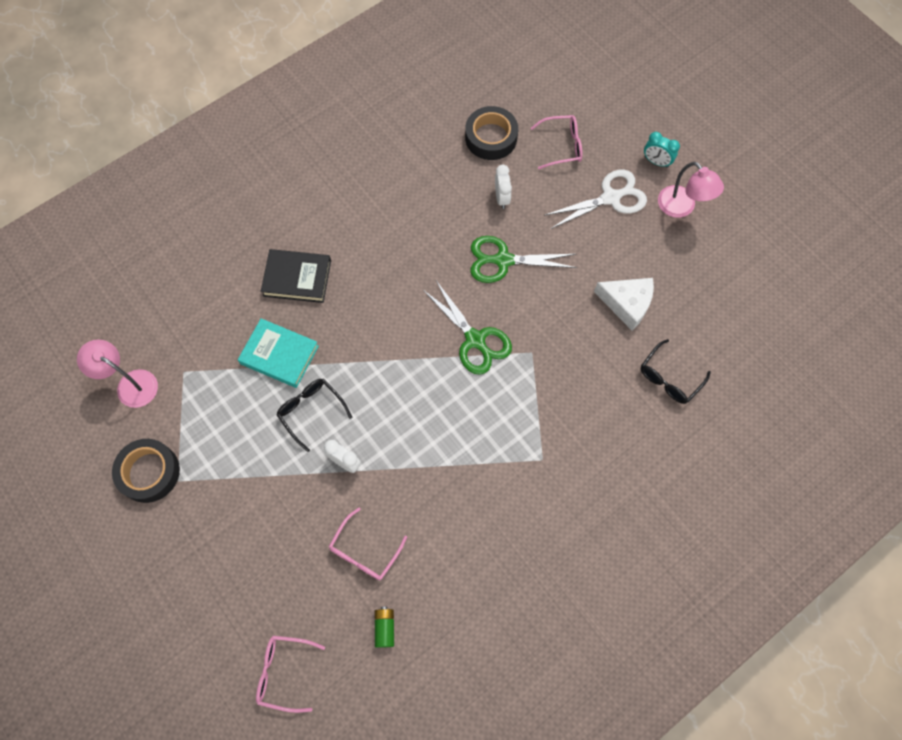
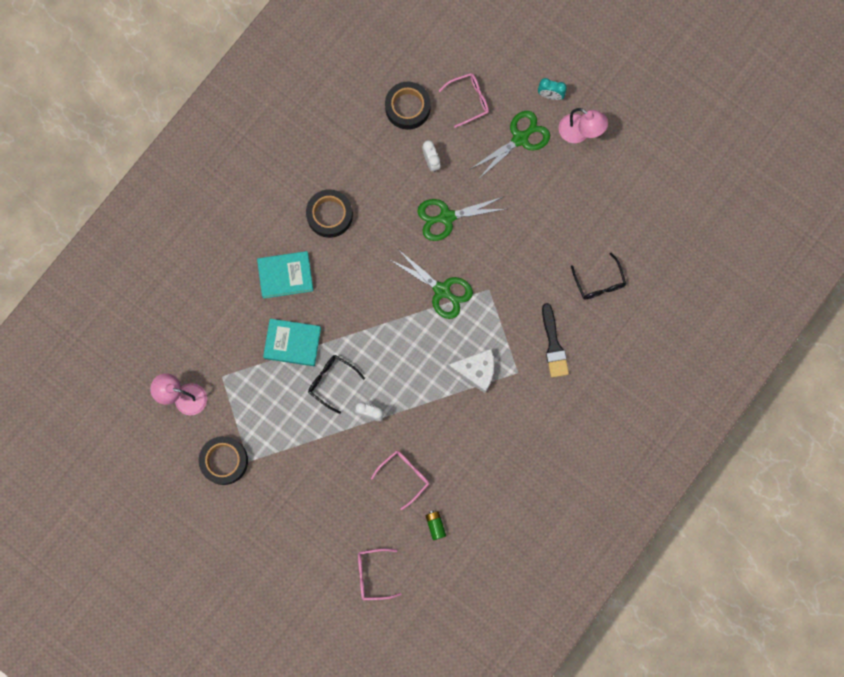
camera: 15 degrees left, 10 degrees up
(297, 278) = (285, 275): black book -> turquoise book
(364, 551) = (404, 476): pink glasses -> pink glasses turned 150 degrees counterclockwise
(369, 226) = (329, 215): none -> black tape
(595, 438) = (553, 345): none -> black brush
(610, 198) = (520, 139): white scissors -> green scissors
(627, 304) = (553, 229): white cheese -> white cheese (476, 371)
(669, 378) = (599, 283): black glasses -> black glasses turned 45 degrees counterclockwise

